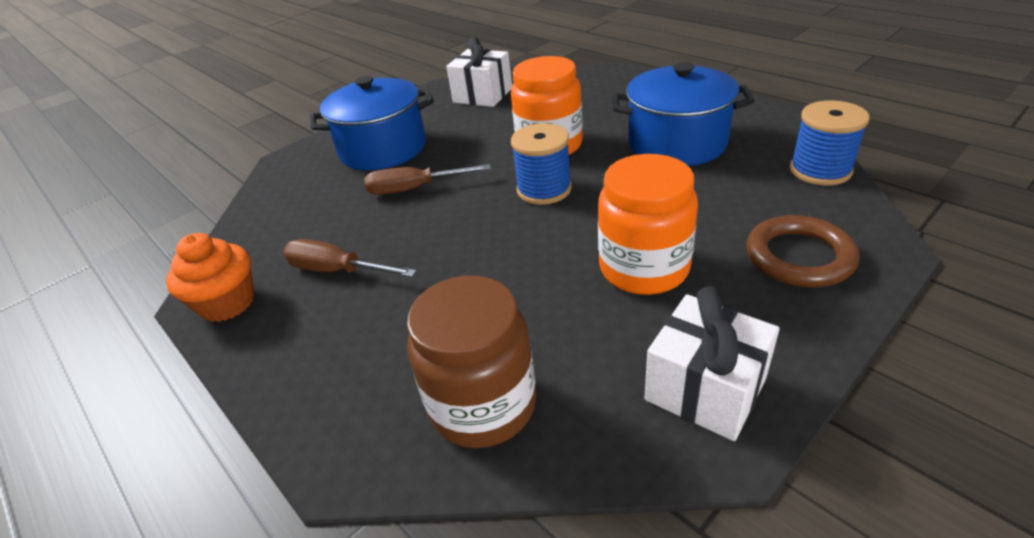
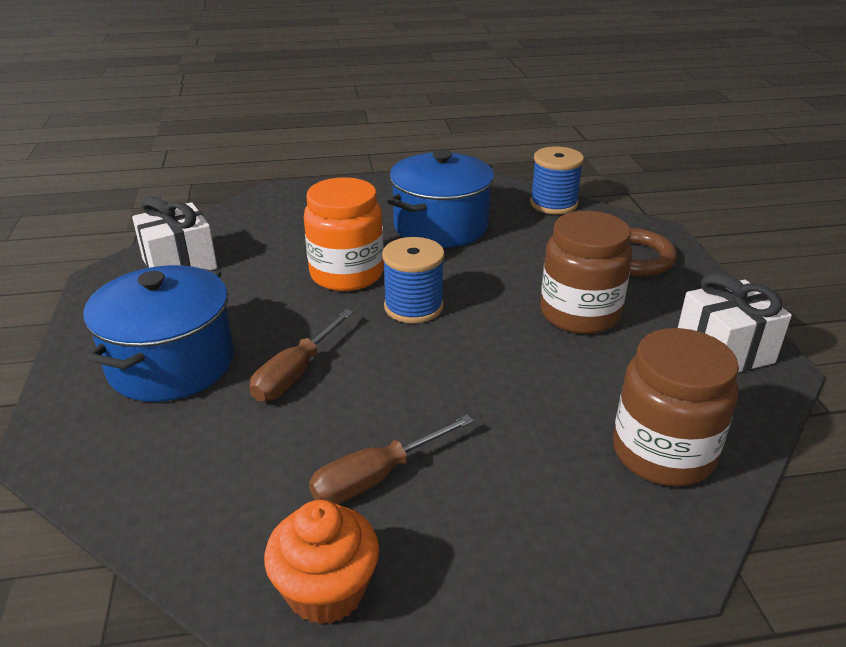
camera: 60 degrees left, 5 degrees down
(644, 268) = (579, 314): orange jar -> brown jar

